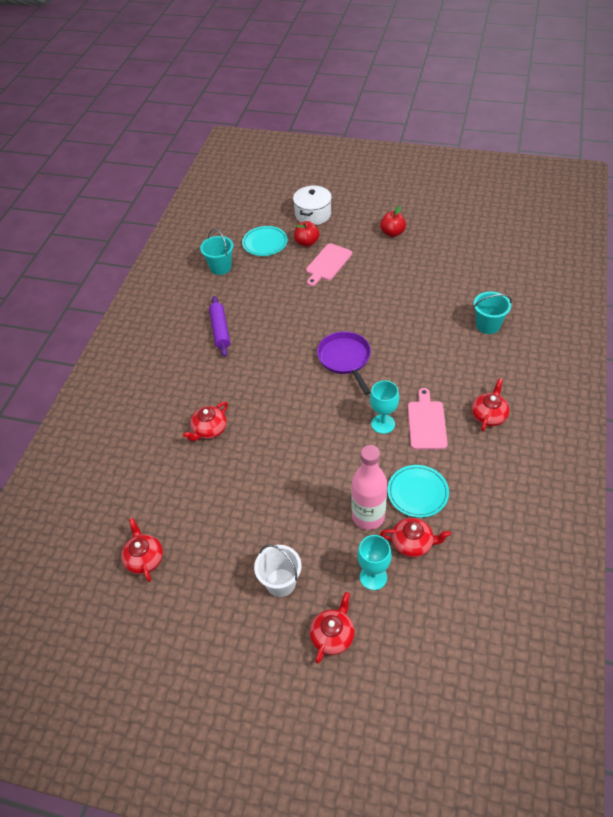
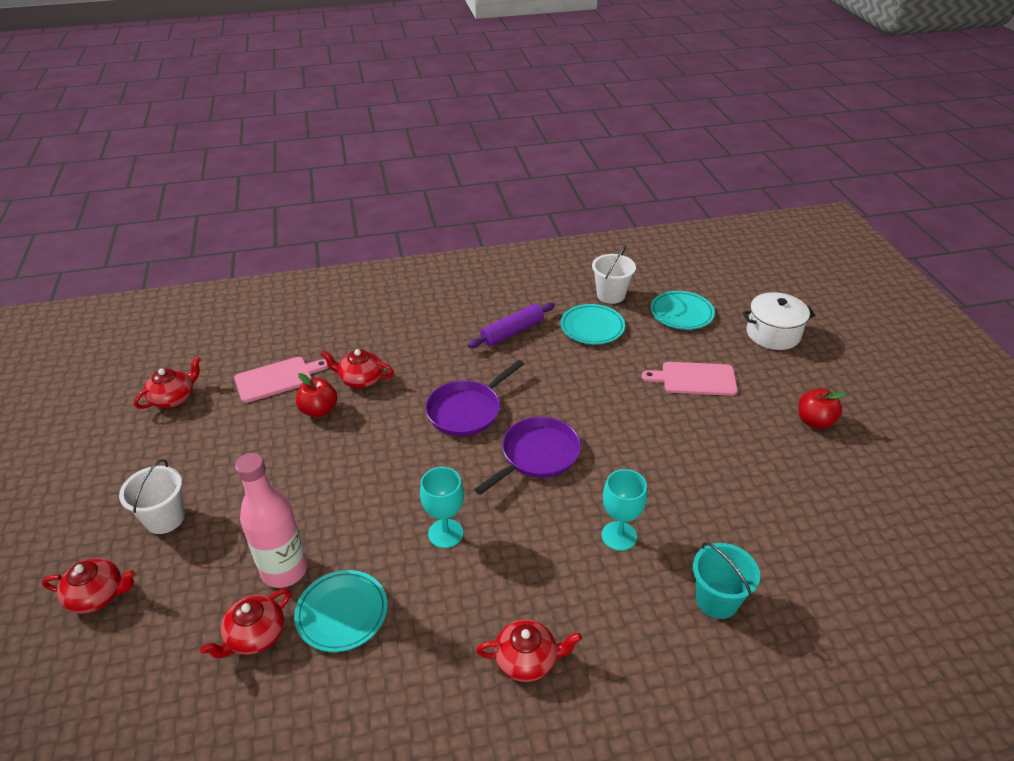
camera: 60 degrees right, 10 degrees down
(220, 267) = (611, 295): turquoise bucket -> white bucket
(246, 289) = (592, 327): none -> turquoise plate
(283, 380) = (467, 411): none -> purple pan
(307, 243) = (716, 347): red apple -> red apple (319, 410)
(373, 577) = (190, 608): turquoise goblet -> turquoise goblet (619, 536)
(413, 543) = (255, 635): red teapot -> red teapot turned 60 degrees clockwise
(426, 423) = (472, 583): pink cutting board -> pink cutting board (277, 379)

